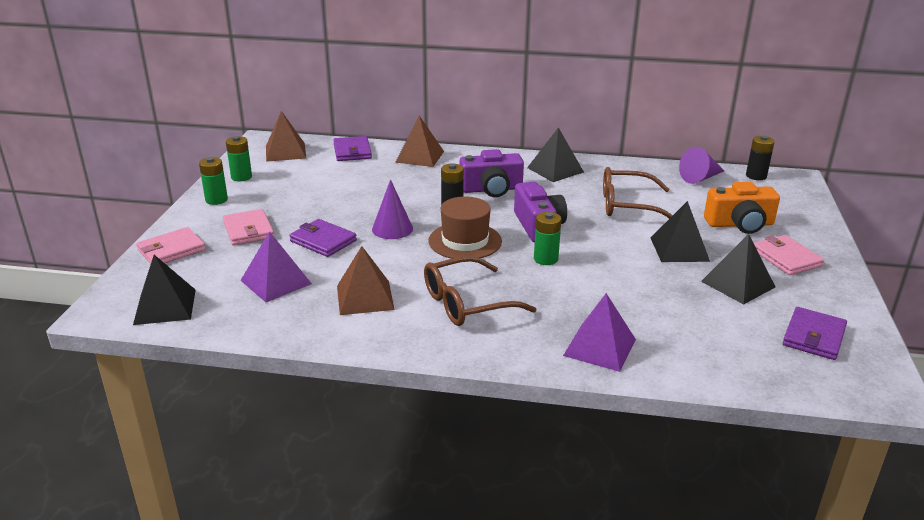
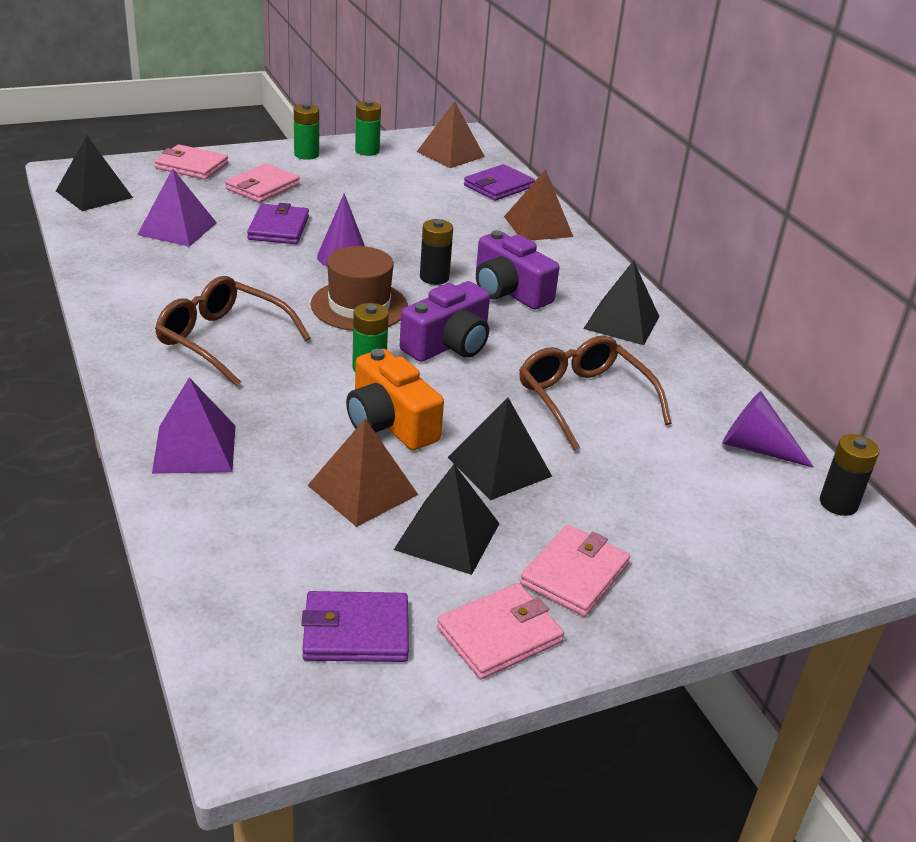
camera: 55 degrees right, 5 degrees up
(365, 297) = (186, 280): brown pyramid -> brown pyramid (362, 490)
(740, 224) = (639, 511): orange camera -> orange camera (390, 423)
(829, 294) = (500, 635): none -> pink wallet

